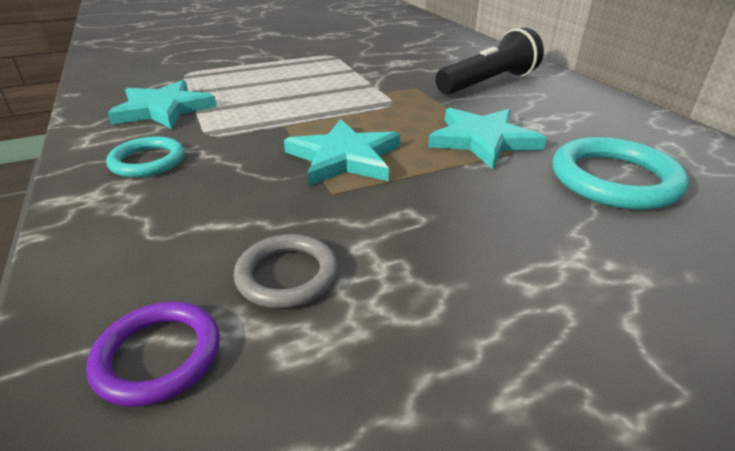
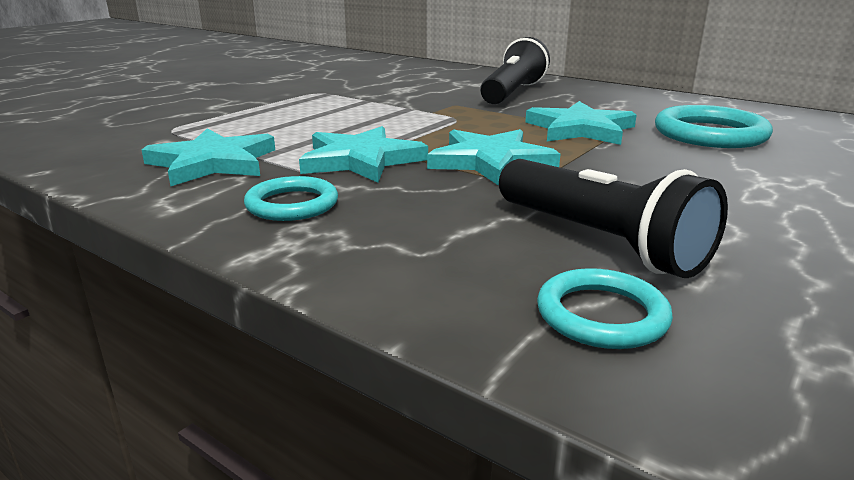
camera: 30 degrees left, 10 degrees down
(158, 356) = (601, 315): purple ring -> turquoise ring
(254, 131) = (361, 160): none -> turquoise star
(287, 275) = (599, 241): grey ring -> black flashlight

